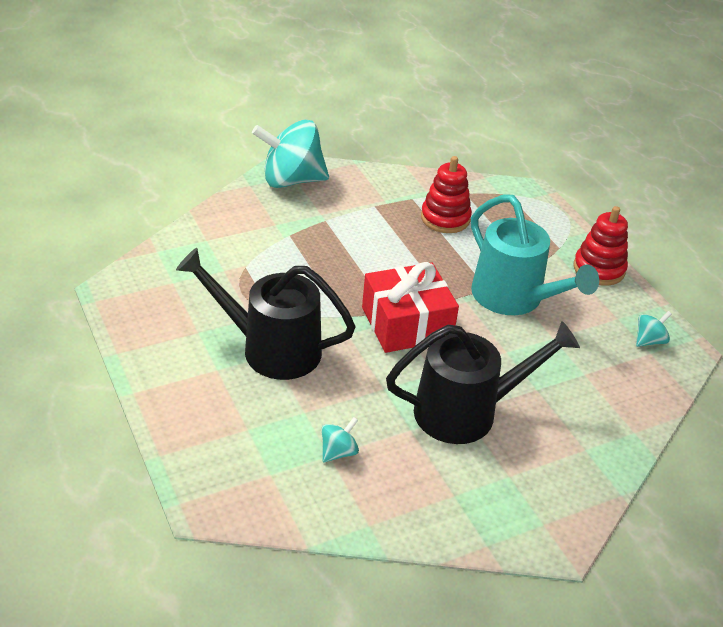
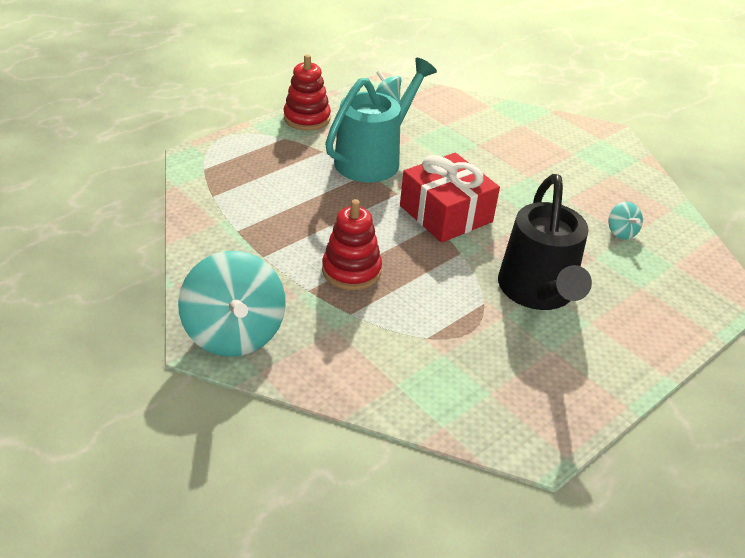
camera: 105 degrees left, 0 degrees up
(338, 452) = (621, 232): turquoise spinning top -> turquoise spinning top turned 135 degrees counterclockwise
(445, 218) = (266, 205): red stacking toy -> red stacking toy (351, 270)
(467, 411) = (527, 174): black watering can -> none

